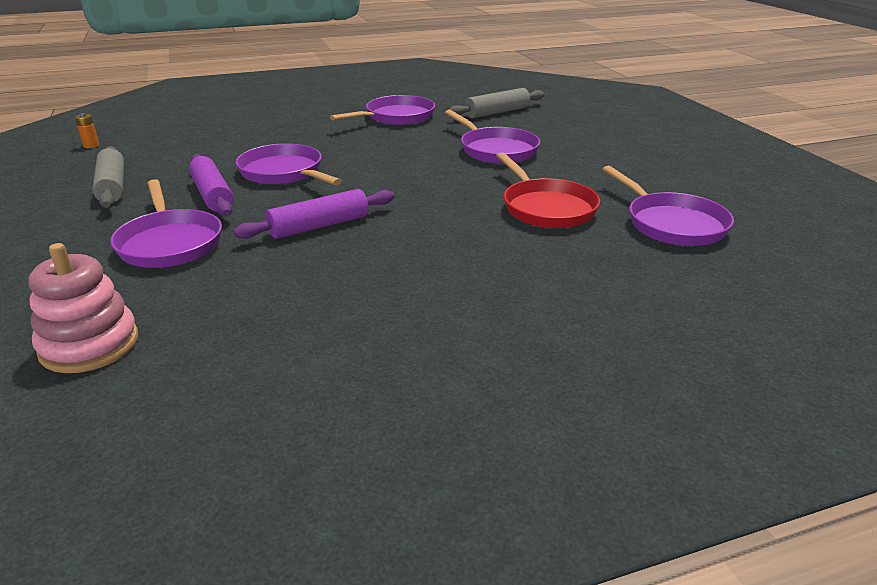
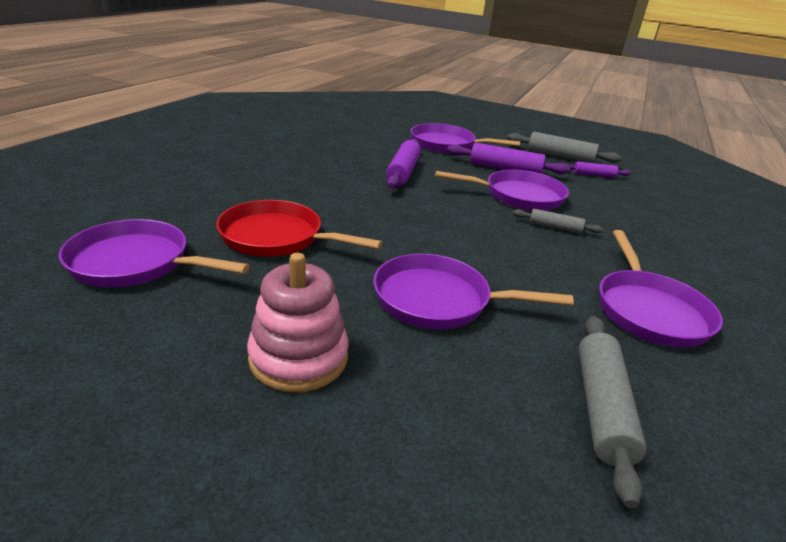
camera: 130 degrees right, 0 degrees up
(89, 345) = (373, 116): pink stacking toy -> pink stacking toy (298, 358)
(91, 146) = (666, 172): orange battery -> none
(159, 164) = (593, 175): none -> purple rolling pin
(328, 151) = (555, 227): none -> grey rolling pin

